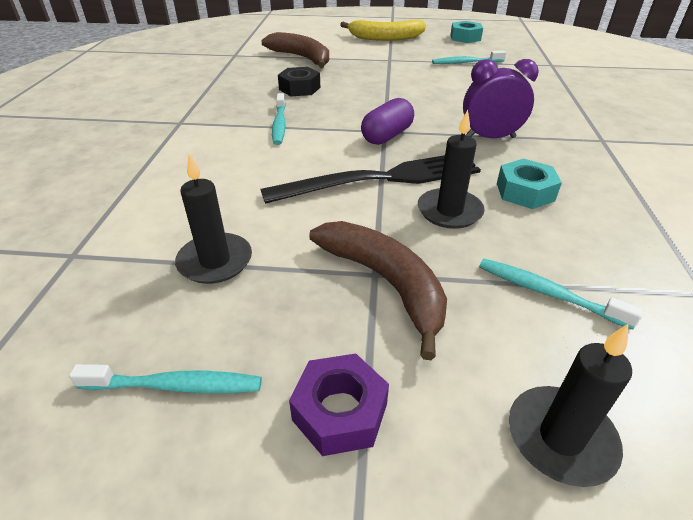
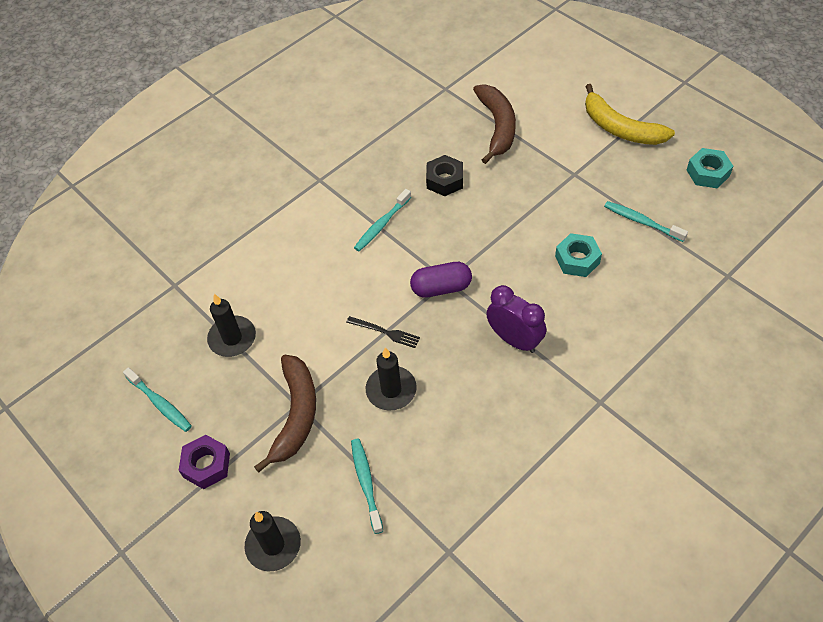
camera: 45 degrees right, 15 degrees up
(382, 179) = (385, 332): black fork -> black fork, size x0.42
(525, 192) = (460, 408): turquoise nut -> turquoise nut (577, 259)

